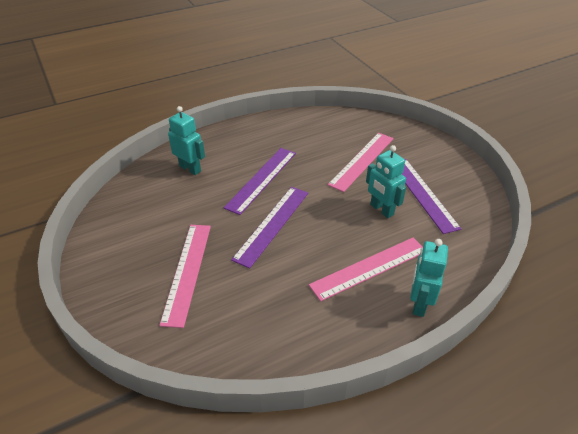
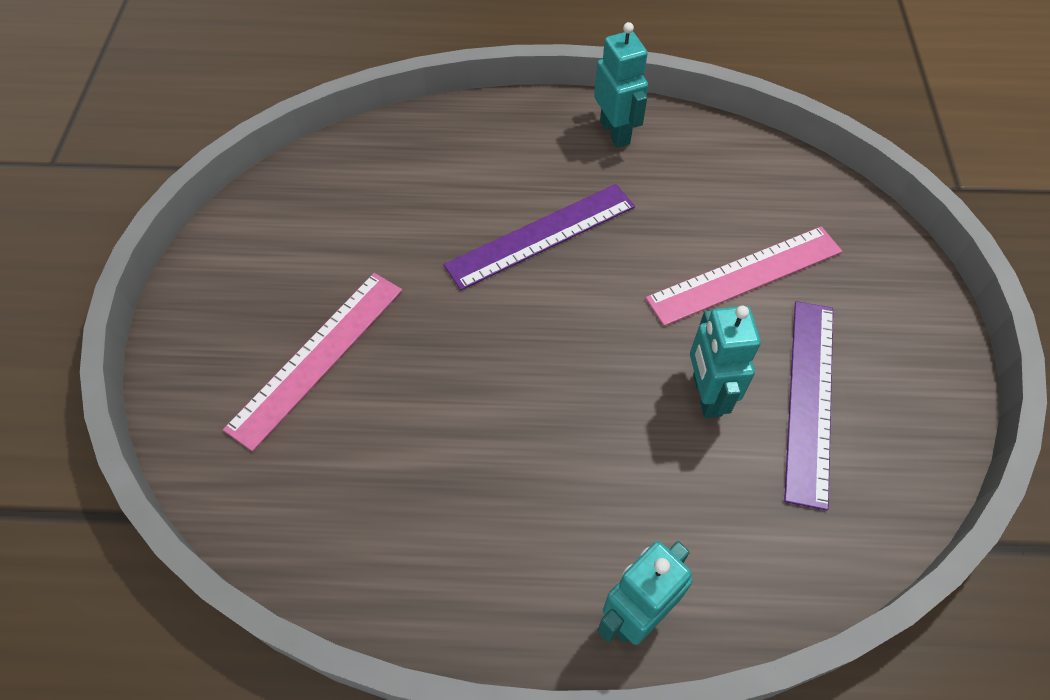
camera: 30 degrees right, 15 degrees up
(190, 168) = (442, 163): turquoise robot -> turquoise robot (615, 132)
(272, 224) = (498, 333): purple ruler -> none
(369, 268) = (600, 500): pink ruler -> none

